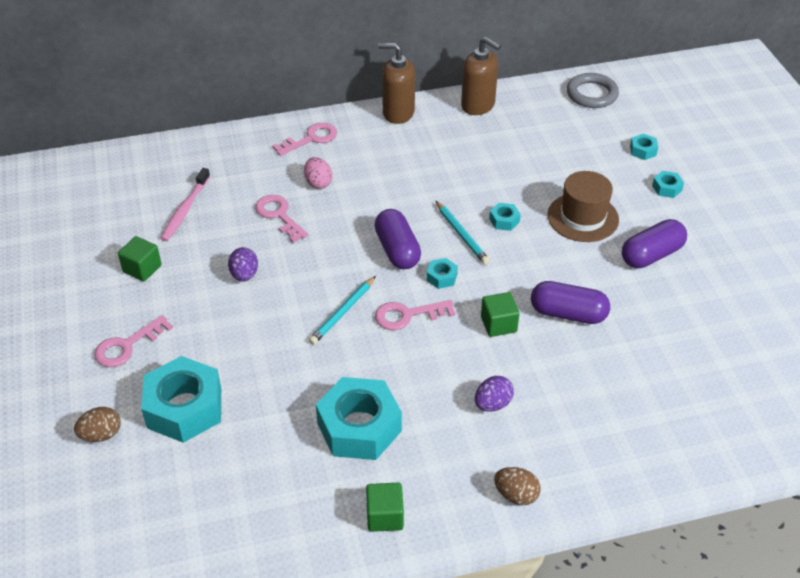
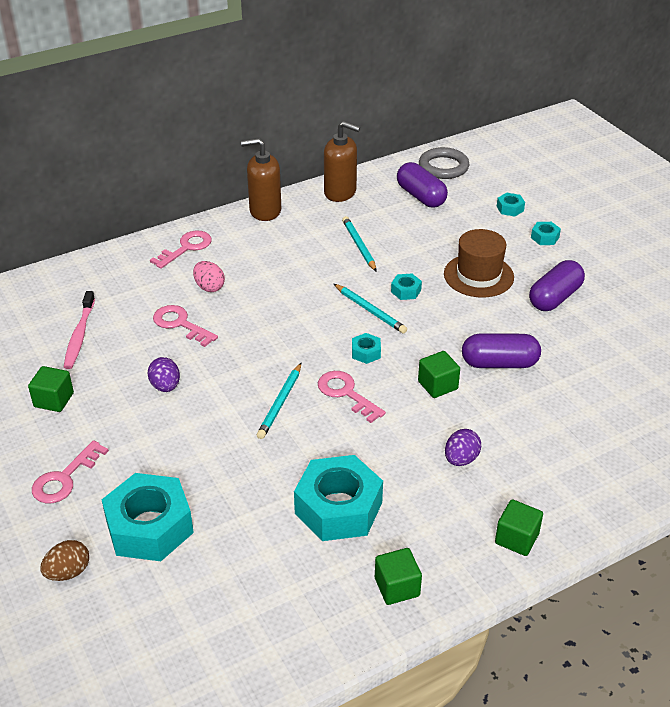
camera: 15 degrees left, 5 degrees down
(397, 250) = (312, 335): purple capsule -> purple capsule (421, 196)
(408, 315) = (346, 393): pink key -> pink key turned 75 degrees clockwise
(476, 165) = (359, 245): none -> turquoise pencil
(516, 495) = (516, 538): brown egg -> green cube

